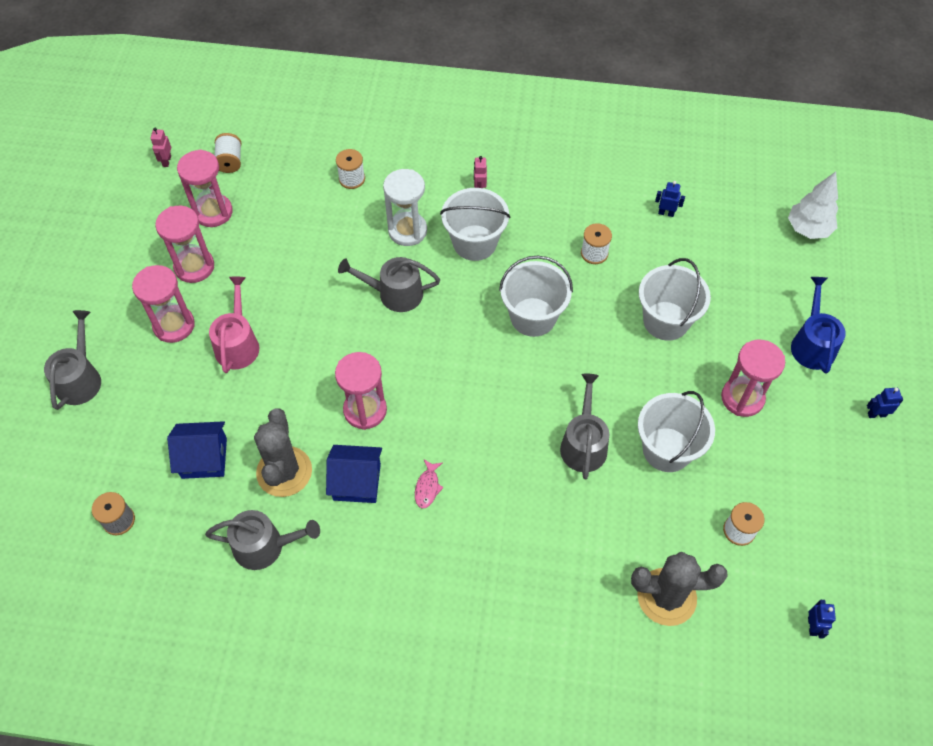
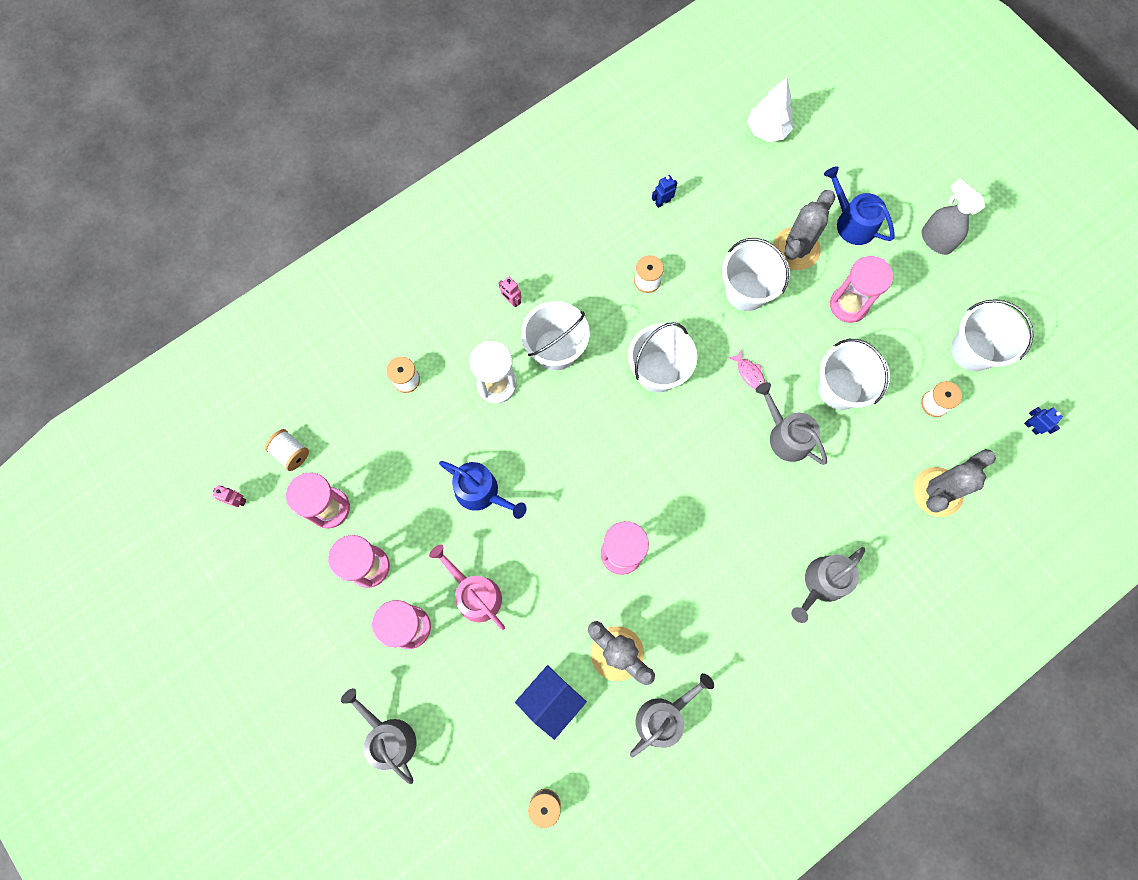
camera: 45 degrees left, 15 degrees up
(166, 161) = (237, 500): pink robot -> pink robot turned 150 degrees clockwise
(318, 286) = (481, 492): none -> blue watering can
(357, 482) = (673, 610): blue house -> none
(395, 293) = (543, 444): grey watering can -> grey watering can (822, 583)
(427, 487) = (722, 567): pink fish -> pink fish (749, 373)
(741, 325) = (796, 249): none -> grey cactus
(820, 521) = (973, 350): none -> white bucket
(876, 414) = (935, 240): blue robot -> grey spray bottle

